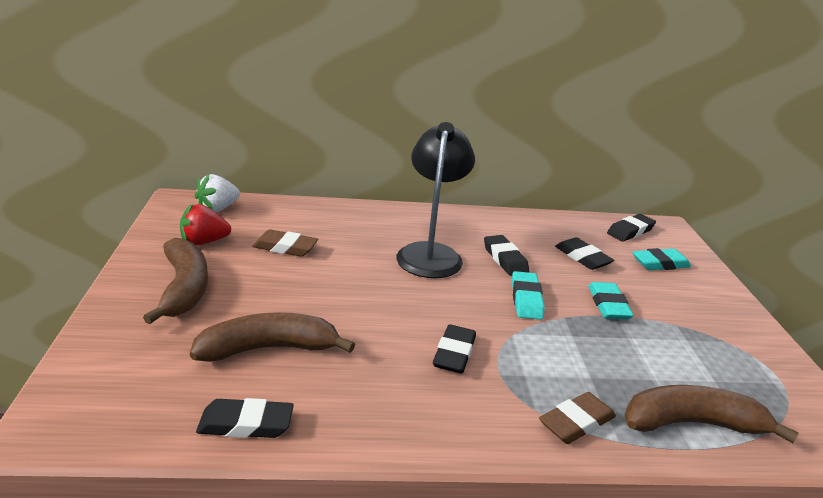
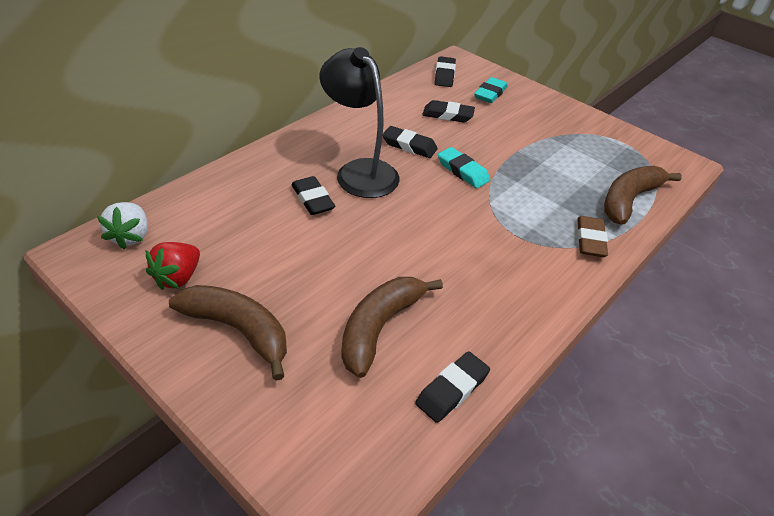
camera: 45 degrees left, 15 degrees up
(285, 247) = (253, 236): brown eraser -> none
(454, 353) = (482, 242): black eraser -> black eraser (313, 199)
(608, 305) = (505, 145): turquoise eraser -> none

